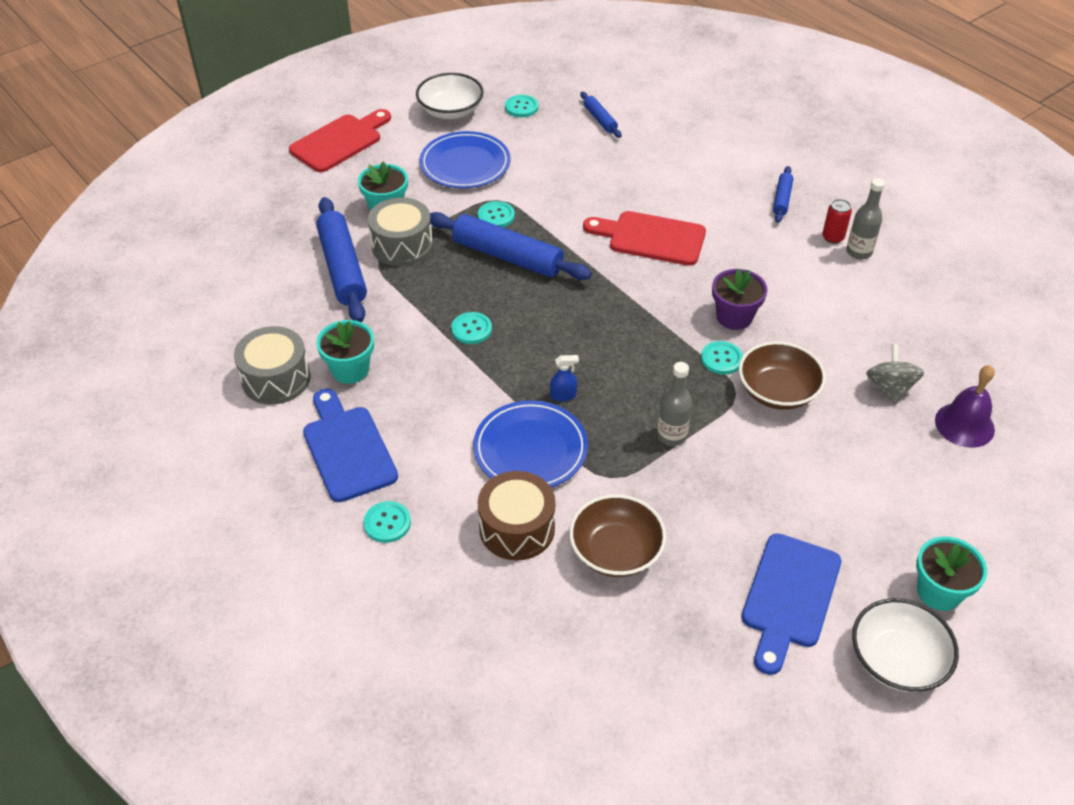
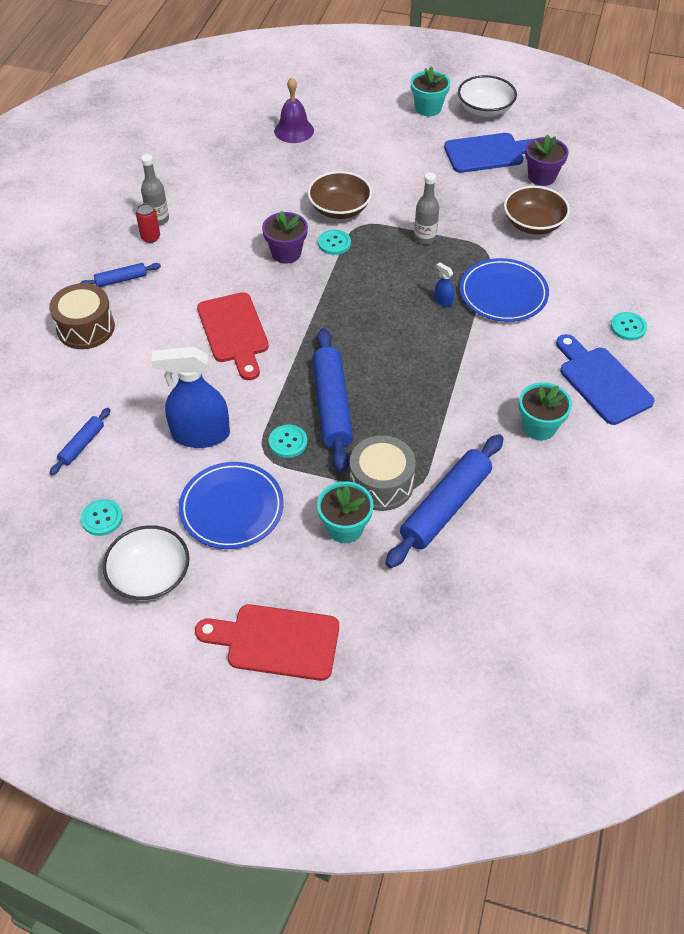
camera: 125 degrees left, 5 degrees up
(276, 379) = (593, 465): grey drum -> none
(347, 449) = (601, 382): blue cutting board -> blue cutting board turned 120 degrees clockwise
(471, 329) = (431, 382): turquoise button -> none
(517, 528) = (565, 269): brown drum -> brown drum (86, 328)
(551, 176) = (200, 434): none -> blue spray bottle
(697, 624) = (541, 177): none -> purple flower pot
(890, 388) = (290, 166): grey spinning top -> none

